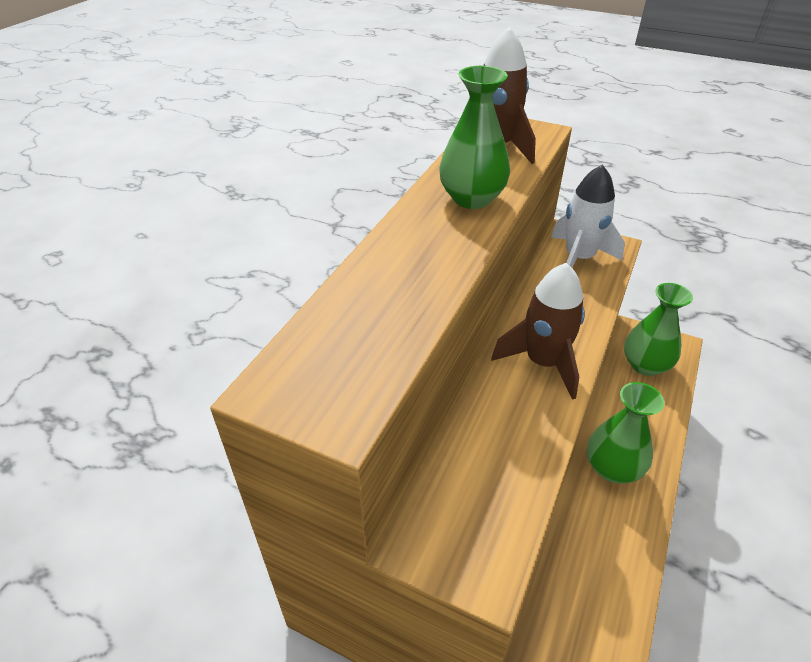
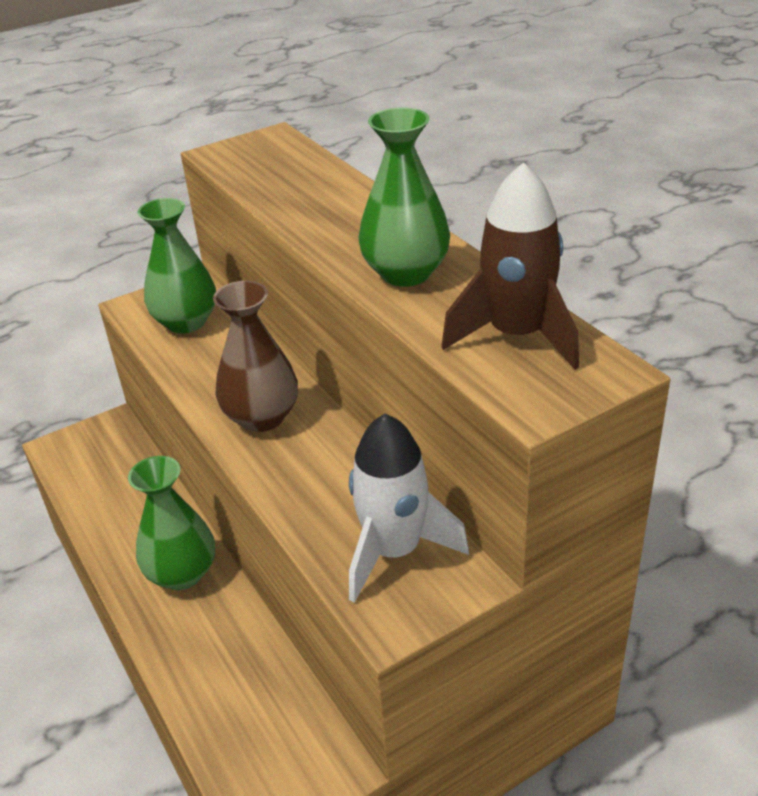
camera: 125 degrees right, 5 degrees down
(543, 362) = (262, 417): brown rocket -> brown vase
(645, 365) = (267, 726): green vase -> green vase (186, 322)

